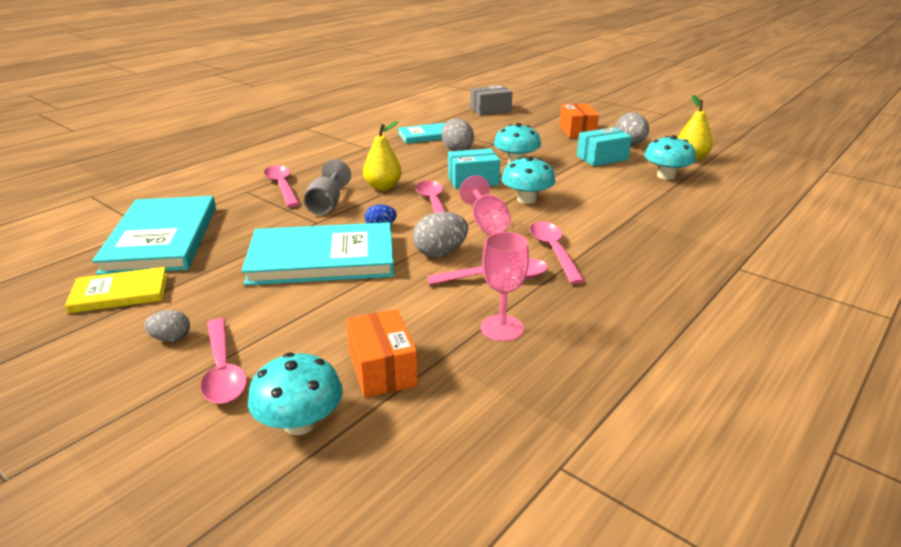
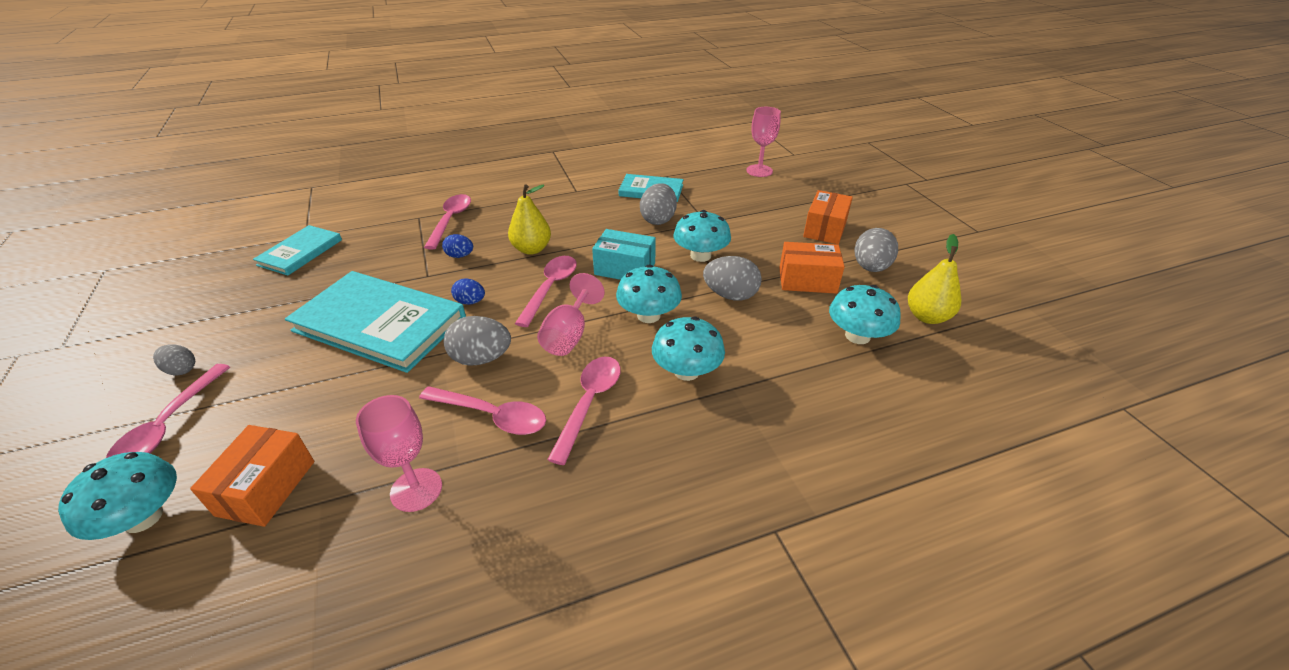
camera: 30 degrees right, 10 degrees up
(120, 293) = (209, 303): yellow book -> none
(161, 239) = (300, 252): turquoise book -> turquoise book, size x0.55
(327, 204) = (460, 256): grey goblet -> blue egg
(490, 110) = (759, 171): grey box -> pink goblet
(565, 176) = (730, 295): none -> grey egg
(591, 218) = (686, 371): none -> turquoise mushroom
(602, 158) = (807, 280): turquoise box -> orange box

